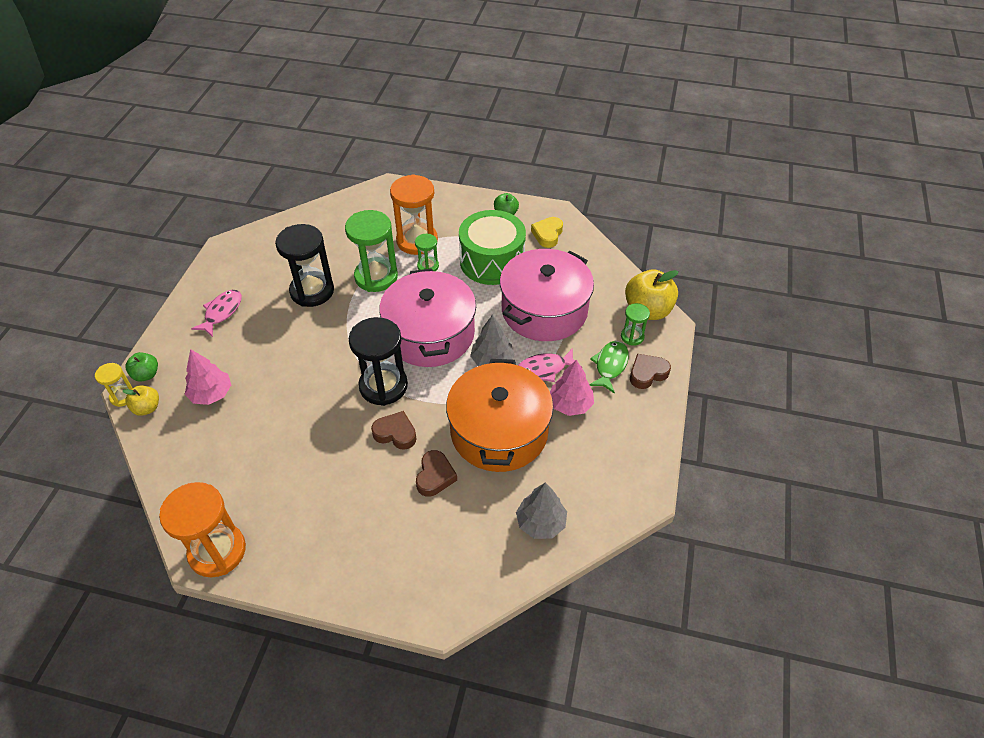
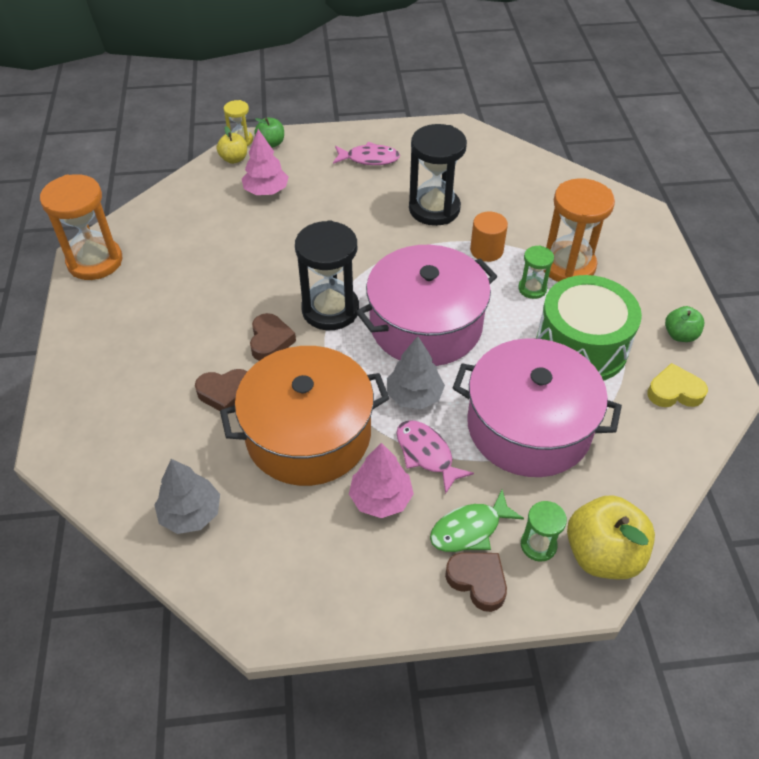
camera: 70 degrees right, 0 degrees up
(376, 277) = (486, 250): green hourglass -> orange cylinder
(610, 365) = (469, 529): green fish -> green fish turned 150 degrees clockwise

